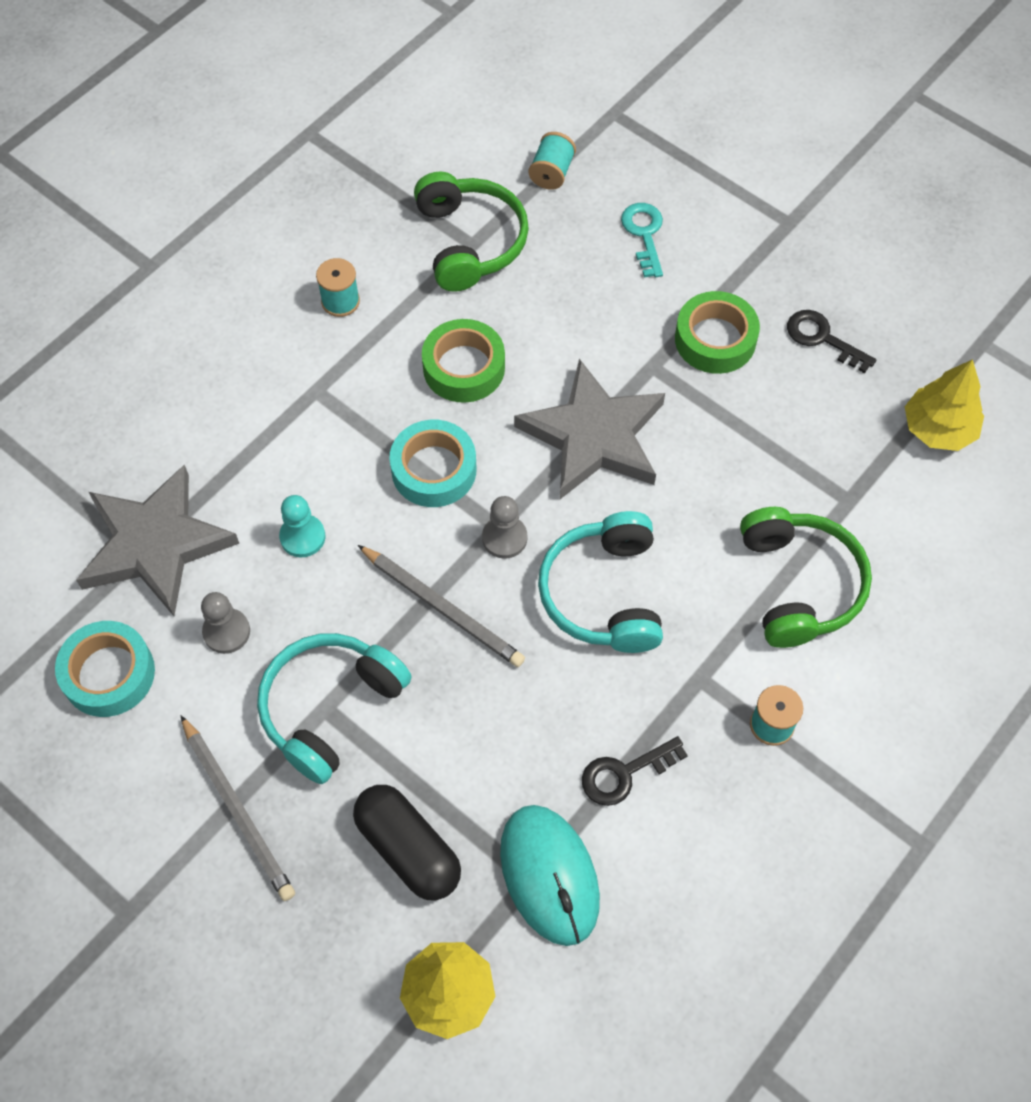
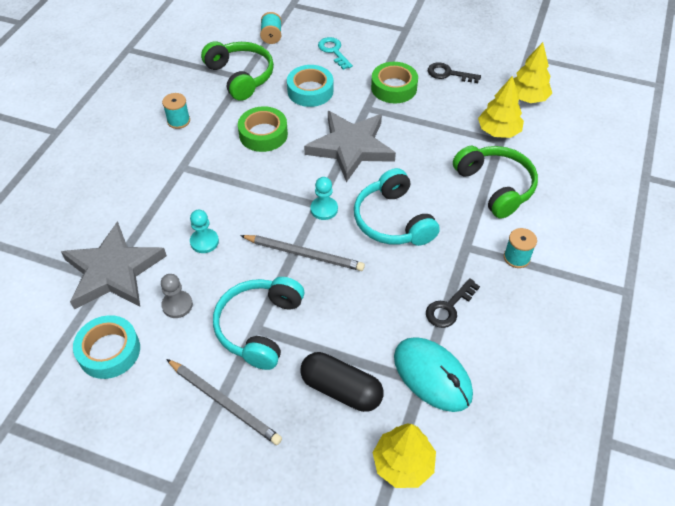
camera: 20 degrees left, 10 degrees down
(434, 470) = (268, 187): turquoise tape -> turquoise tape (310, 91)
(504, 538) = (324, 209): grey pawn -> turquoise pawn
(854, 481) = (498, 131): none -> yellow tree

